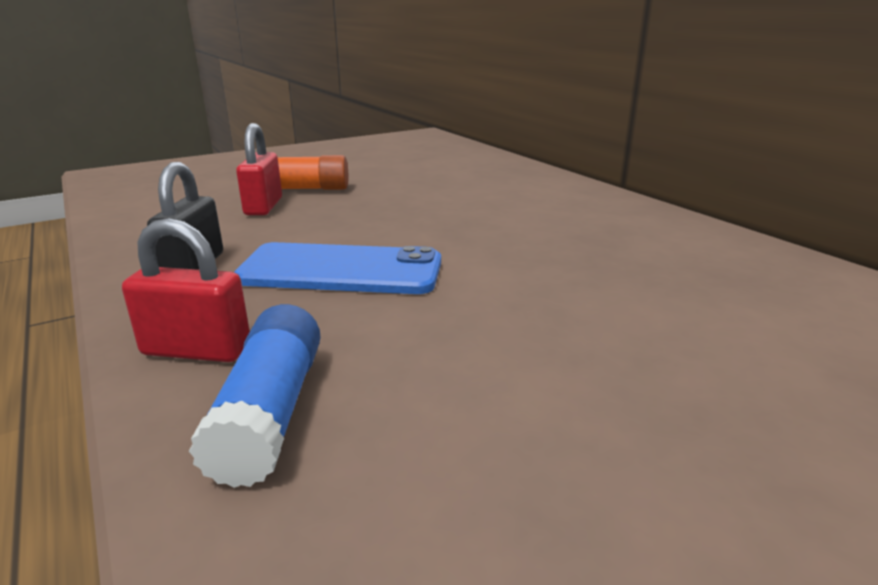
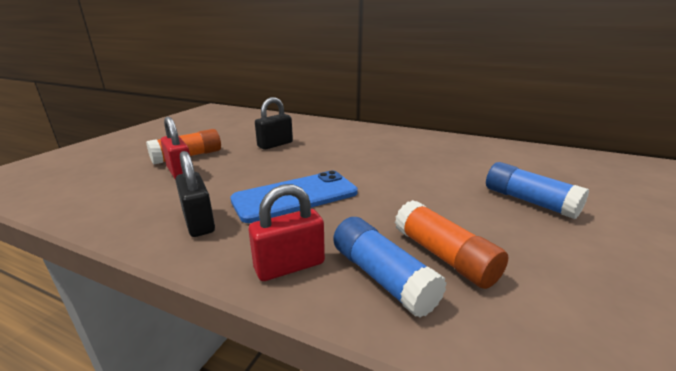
camera: 35 degrees left, 0 degrees up
(402, 427) = (444, 256): none -> orange glue stick
(427, 197) = (275, 144): none -> black padlock
(741, 411) = (529, 201): none -> blue glue stick

